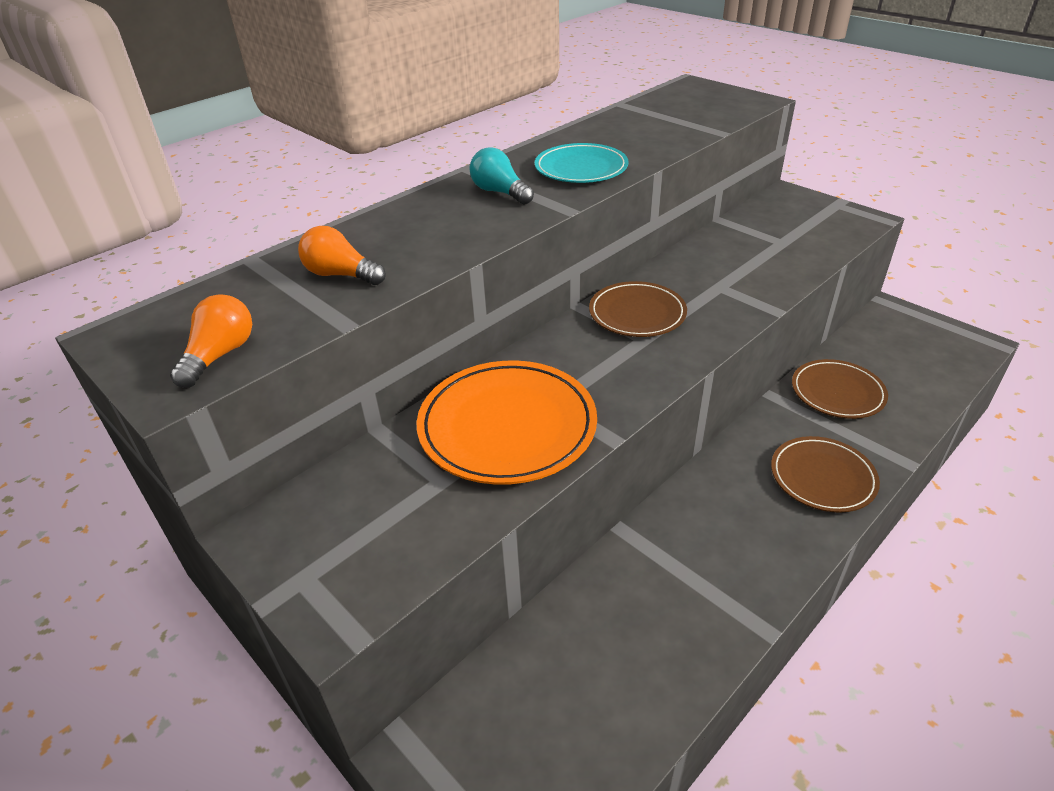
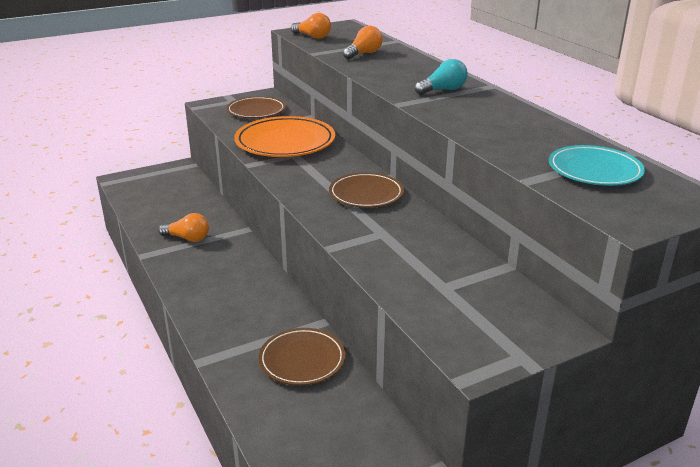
camera: 105 degrees right, 10 degrees down
(581, 168) = (471, 116): turquoise plate -> turquoise plate (594, 170)
(687, 593) = (187, 238): none -> orange light bulb
(822, 477) = (223, 313): brown plate -> brown plate (256, 111)

